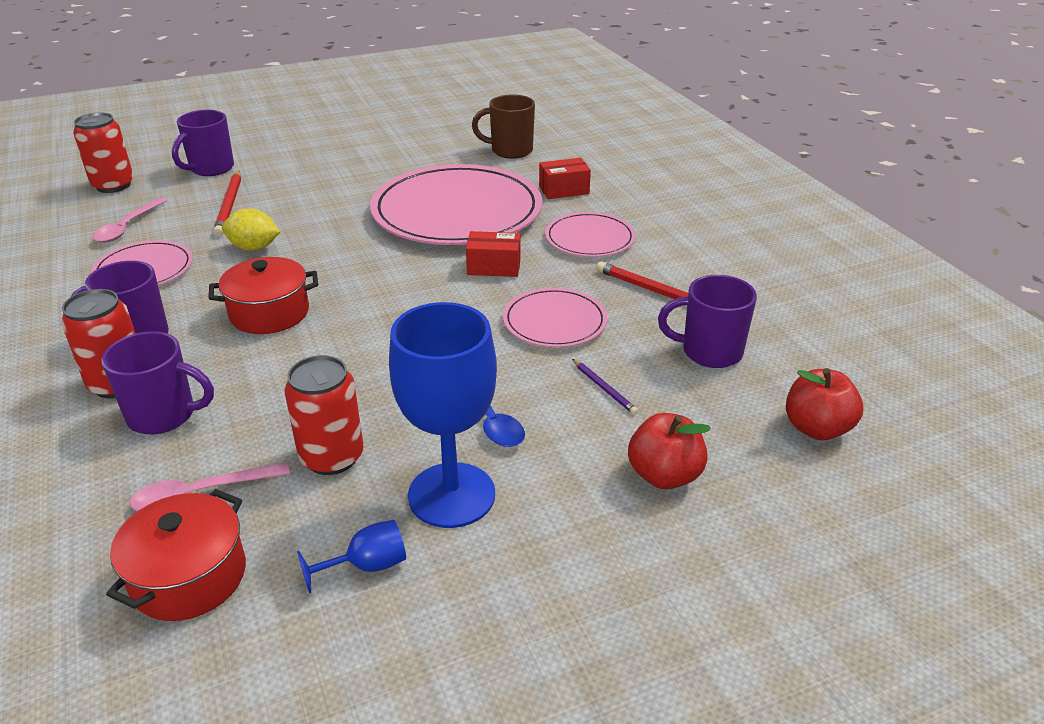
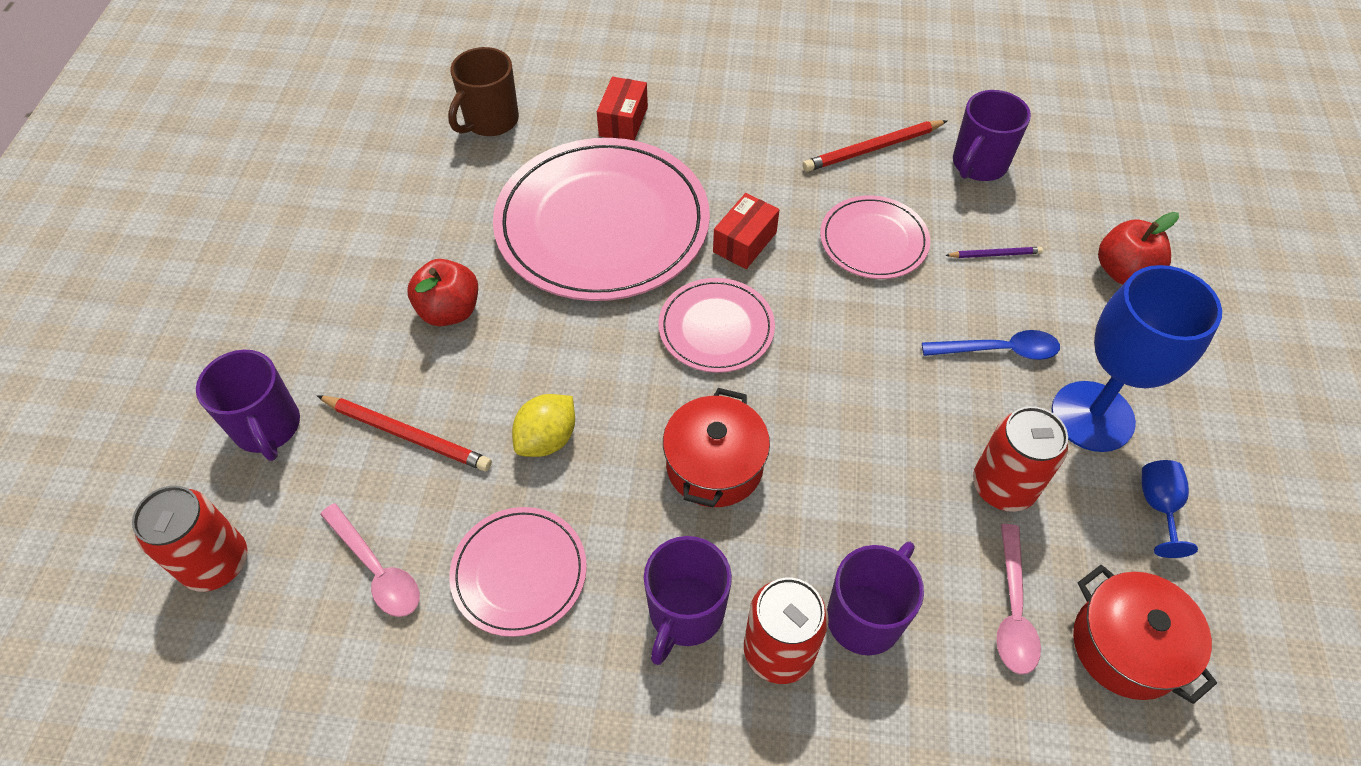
camera: 60 degrees left, 20 degrees up
(589, 238) = (739, 149): pink plate -> pink plate (716, 328)
(817, 428) = (1106, 159): red apple -> red apple (449, 311)

